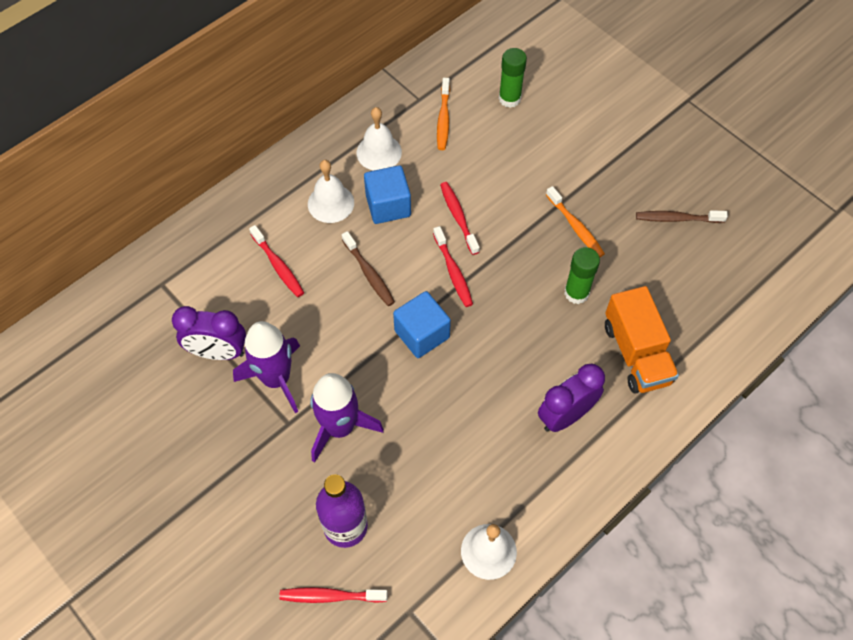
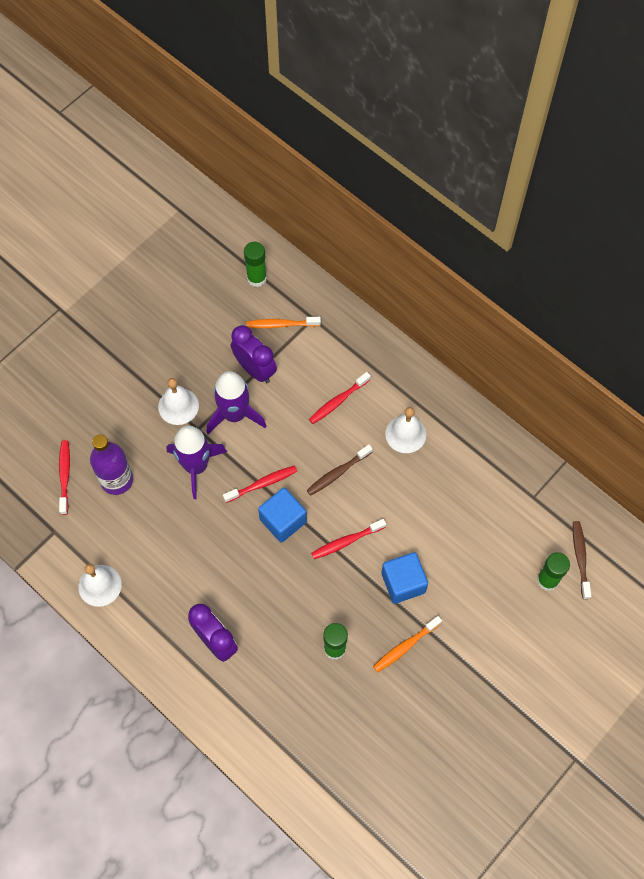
camera: 85 degrees right, 5 degrees up
(88, 342) = (257, 278): none -> green glue stick
(218, 352) = (255, 369): purple clock -> purple clock turned 135 degrees clockwise
(379, 152) = (466, 467): white bell -> white bell (178, 406)
(388, 206) = (408, 481): blue cube -> blue cube (403, 583)
(443, 119) = (512, 520): orange toothbrush -> orange toothbrush (281, 324)
(458, 217) = (404, 542): red toothbrush -> red toothbrush (262, 484)
(636, 353) = (278, 701): orange truck -> none
(677, 219) = (425, 742): brown toothbrush -> brown toothbrush (580, 558)

